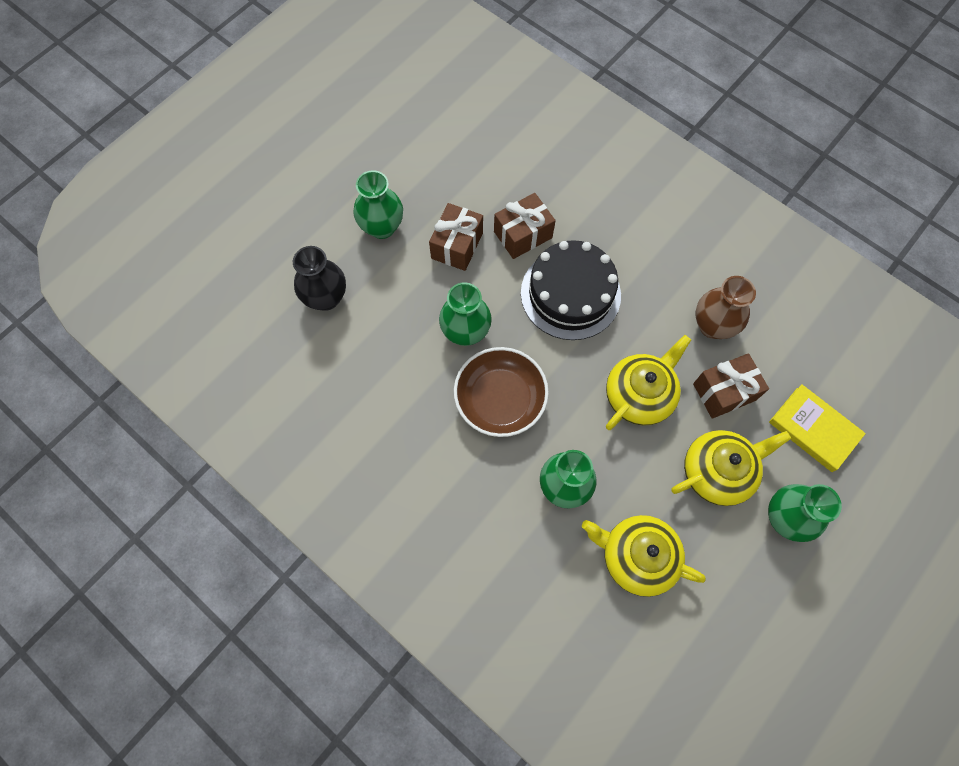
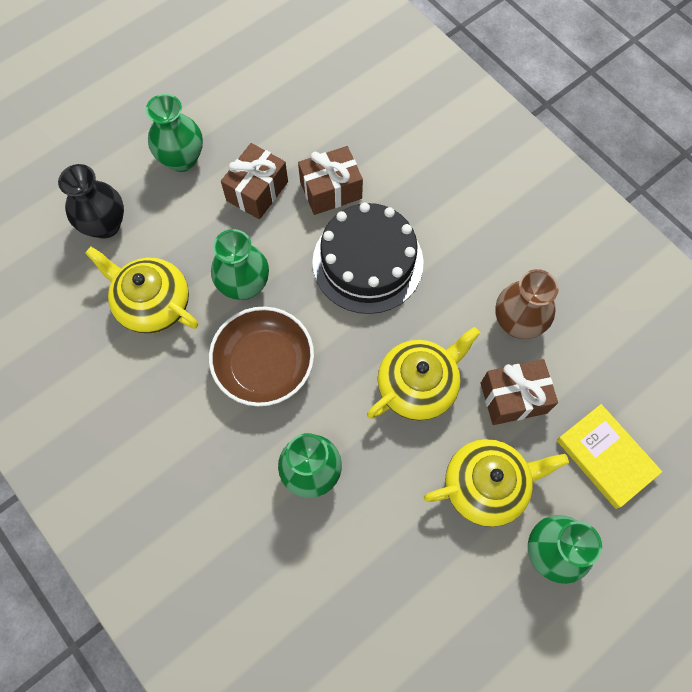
camera: 10 degrees right, 0 degrees up
(636, 557) = (374, 564): yellow teapot -> yellow teapot (152, 303)

